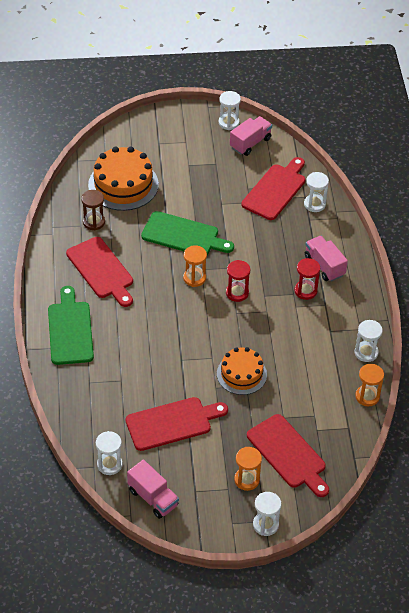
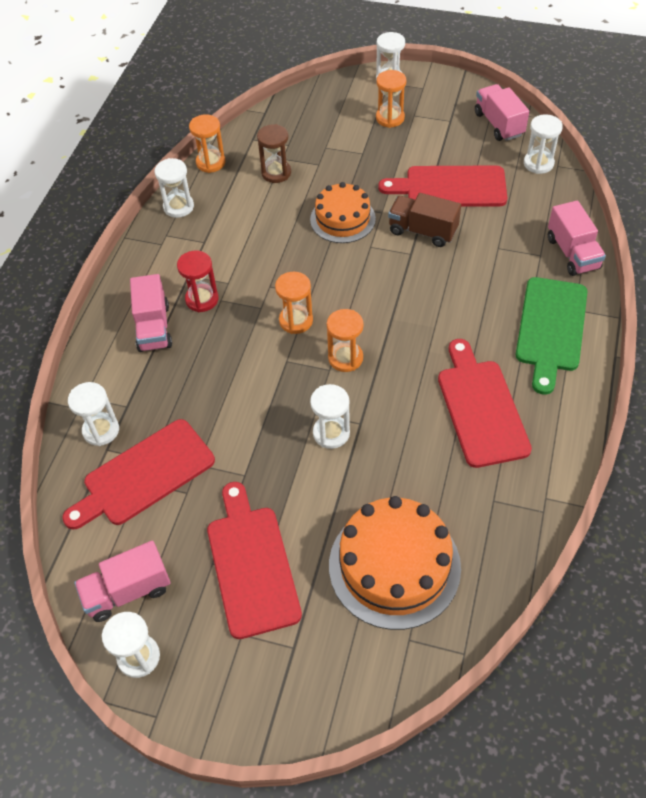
camera: 155 degrees left, 5 degrees up
(66, 389) = (572, 253): none -> pink truck
(94, 222) = (469, 500): brown hourglass -> brown hourglass (276, 173)
(179, 379) = (422, 231): none -> brown truck
(183, 235) = (331, 433): green cutting board -> white hourglass
(237, 293) = (296, 321): red hourglass -> orange hourglass
(288, 454) = (332, 130): red cutting board -> red cutting board (251, 565)

